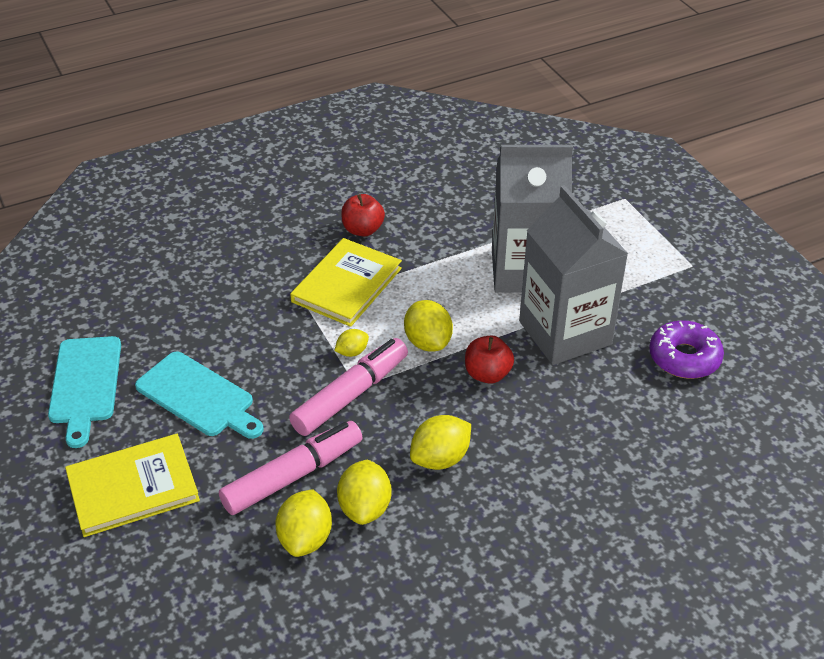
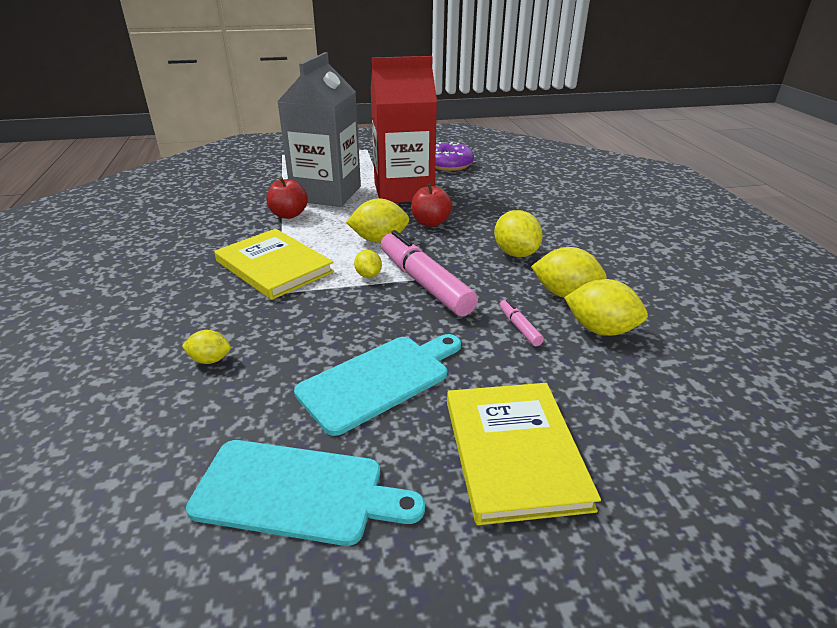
camera: 75 degrees left, 10 degrees down
(203, 298) = (210, 360): none -> yellow lemon
(293, 476) = (519, 327): pink marker -> pink marker, size x0.43
(363, 230) = (203, 249): red apple -> red apple (289, 215)
(565, 333) = (403, 191): grey carton -> red carton

